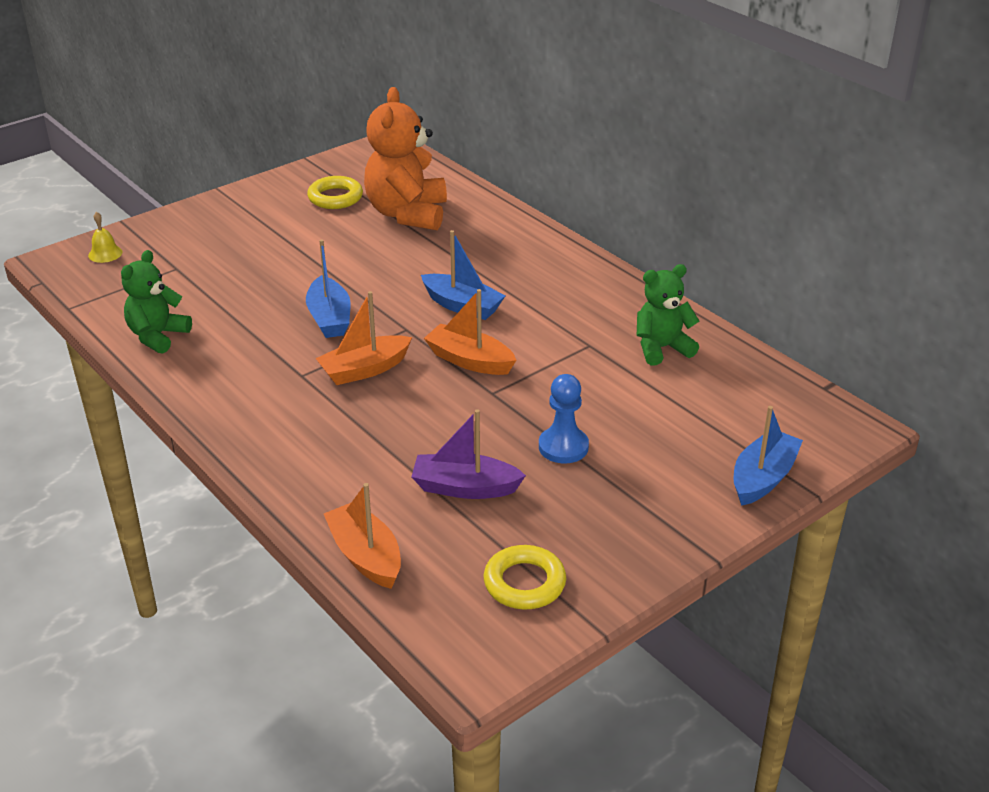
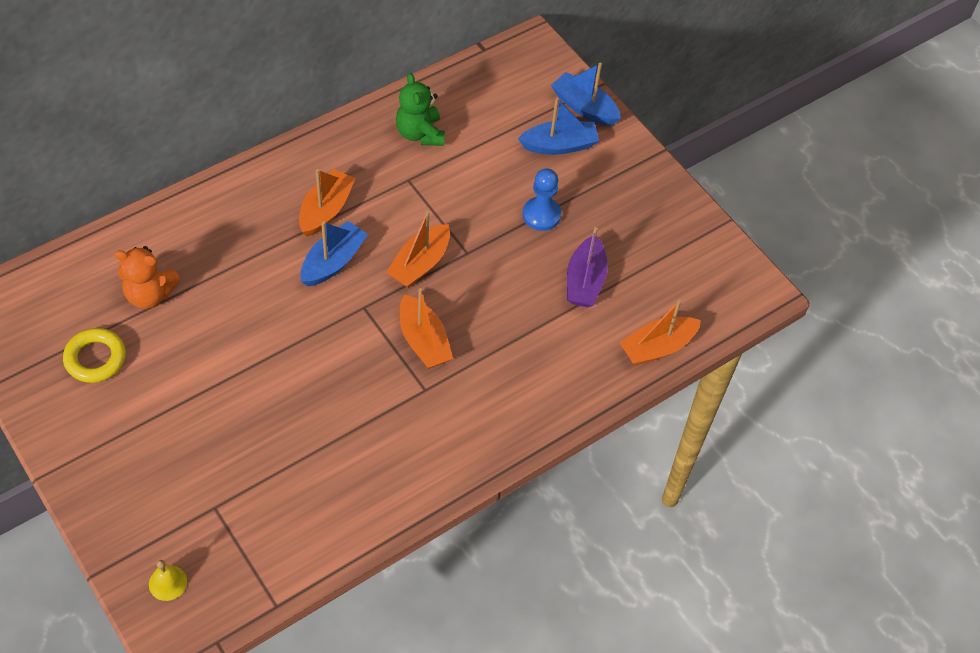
camera: 90 degrees left, 20 degrees up
(157, 336) = (344, 513): green teddy bear -> none
(329, 318) = (336, 367): blue boat -> blue boat (559, 145)
(407, 214) = (150, 294): orange teddy bear -> orange teddy bear, size x0.62
(524, 583) = (685, 255): yellow ring -> none
(530, 296) = (326, 210): none -> orange boat

